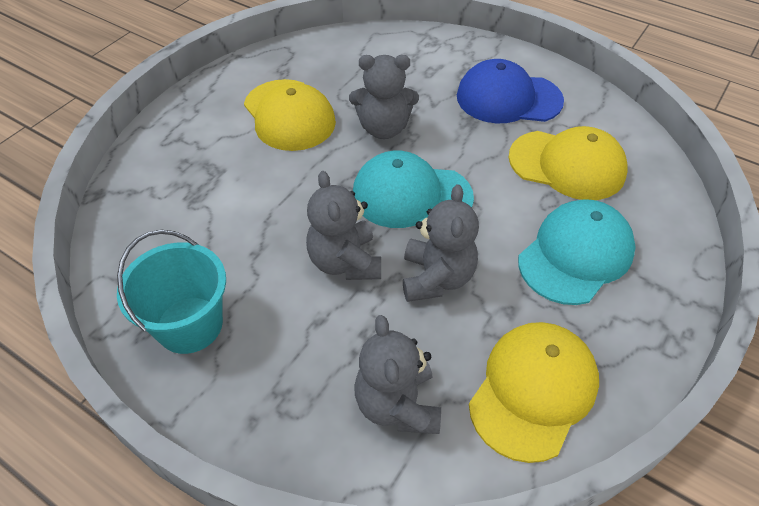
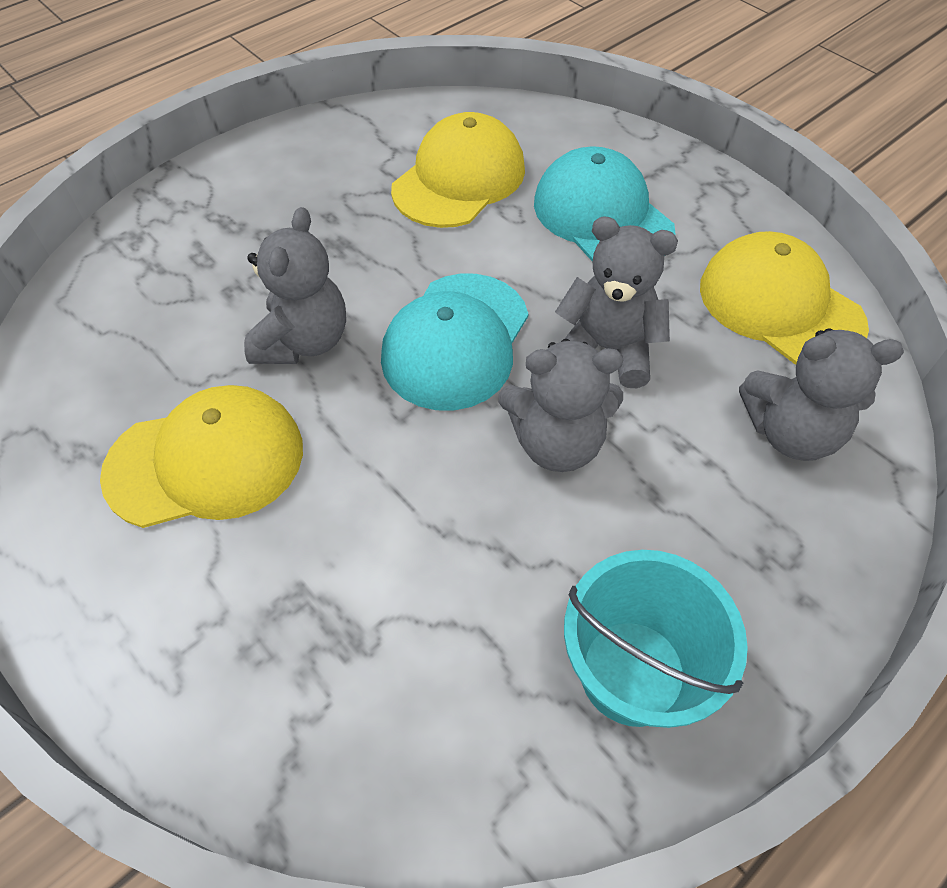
camera: 75 degrees left, 5 degrees up
(508, 98) = (310, 194): blue cap -> none

